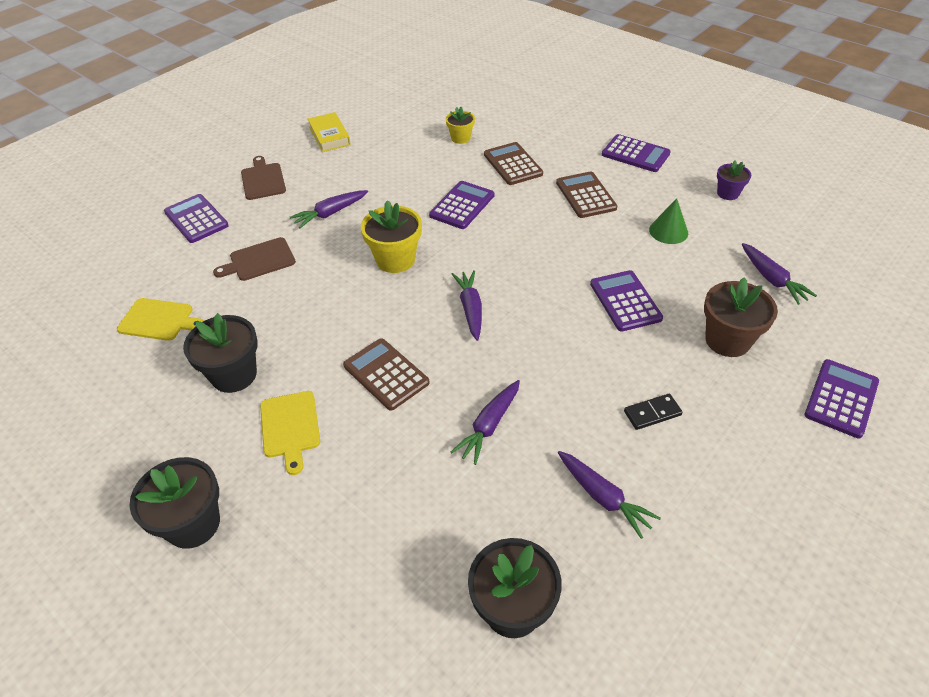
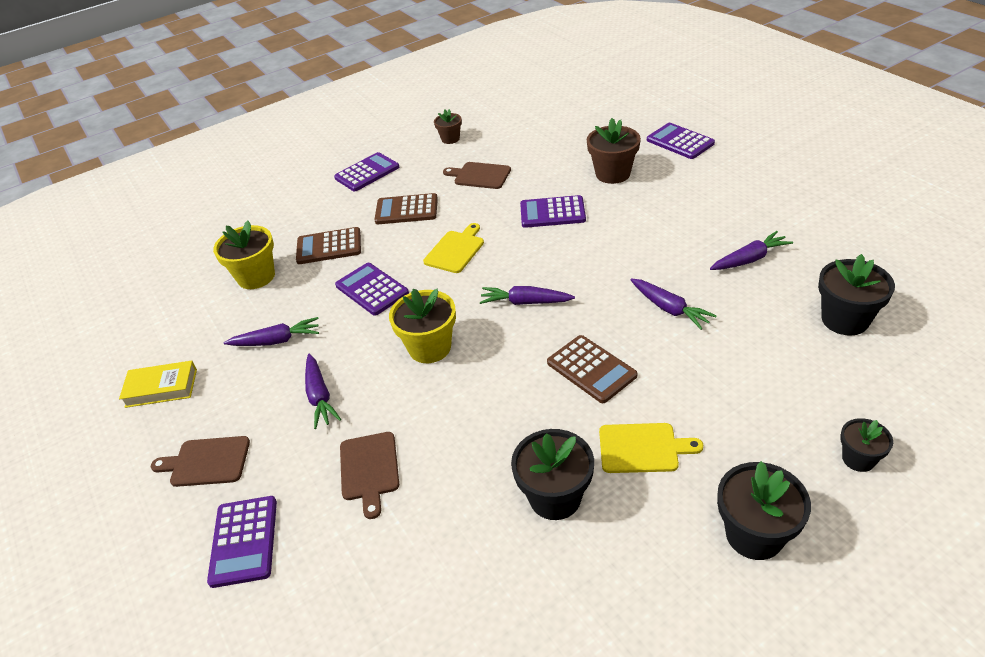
camera: 70 degrees left, 5 degrees down
(159, 320) = (433, 581): yellow cutting board -> yellow cutting board (455, 250)
(196, 219) = (244, 541): purple calculator -> purple calculator turned 75 degrees counterclockwise
(286, 618) = (858, 459): none -> black flower pot
(386, 374) = (591, 369): brown calculator -> brown calculator turned 105 degrees counterclockwise
(460, 138) = (256, 277): yellow flower pot -> yellow flower pot, size x1.69
(652, 413) = (675, 221): black domino -> none
(668, 231) = (480, 176): green cone -> brown cutting board
(728, 193) = (450, 139): purple flower pot -> brown flower pot
(771, 279) = (557, 141): purple carrot -> purple carrot (276, 341)

